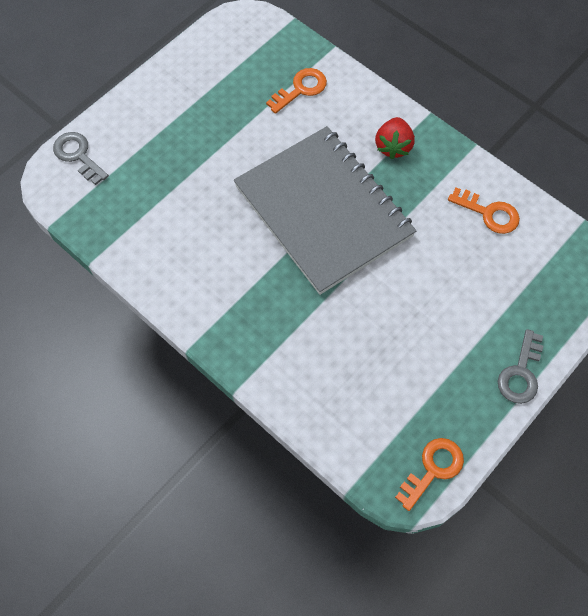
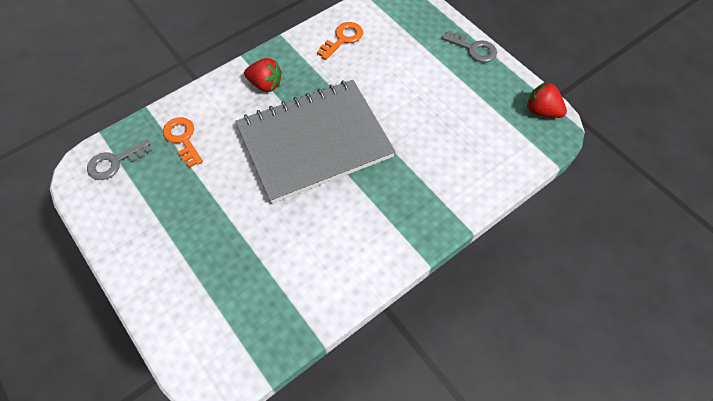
camera: 80 degrees left, 5 degrees down
(78, 155) = (190, 348): grey key -> grey key (115, 162)
(433, 469) = (542, 111): orange key -> red strawberry

